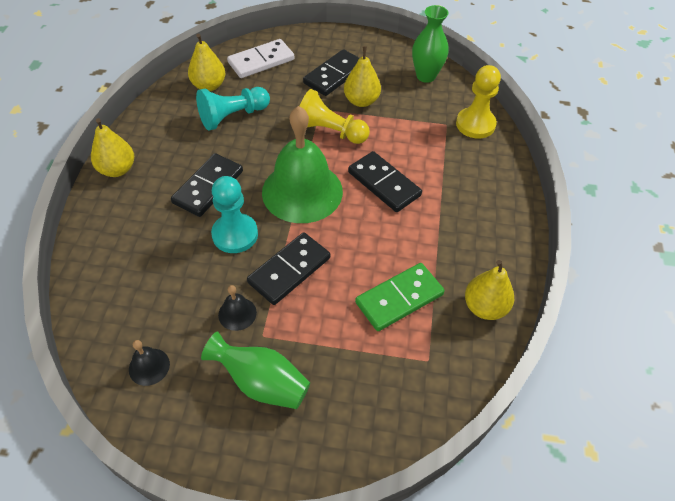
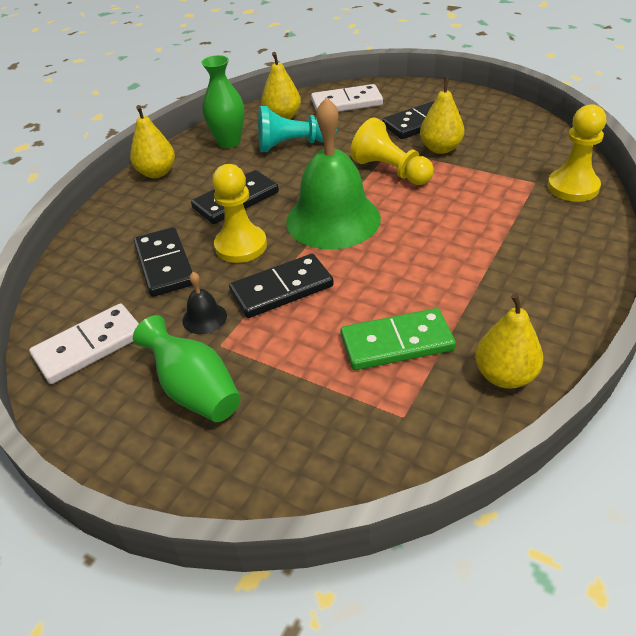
camera: 25 degrees right, 10 degrees down
(149, 366) = (89, 346): black bell -> white domino
(235, 234) = (241, 246): turquoise pawn -> yellow pawn
(384, 184) = (431, 227): black domino -> black domino (165, 264)
(426, 76) = (529, 135): green vase -> green vase (229, 142)

